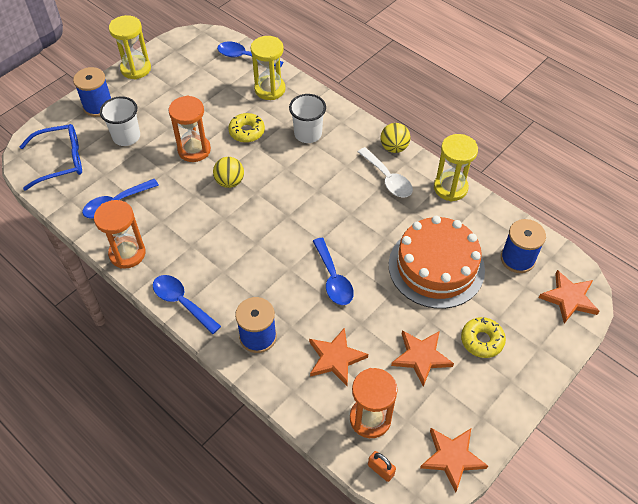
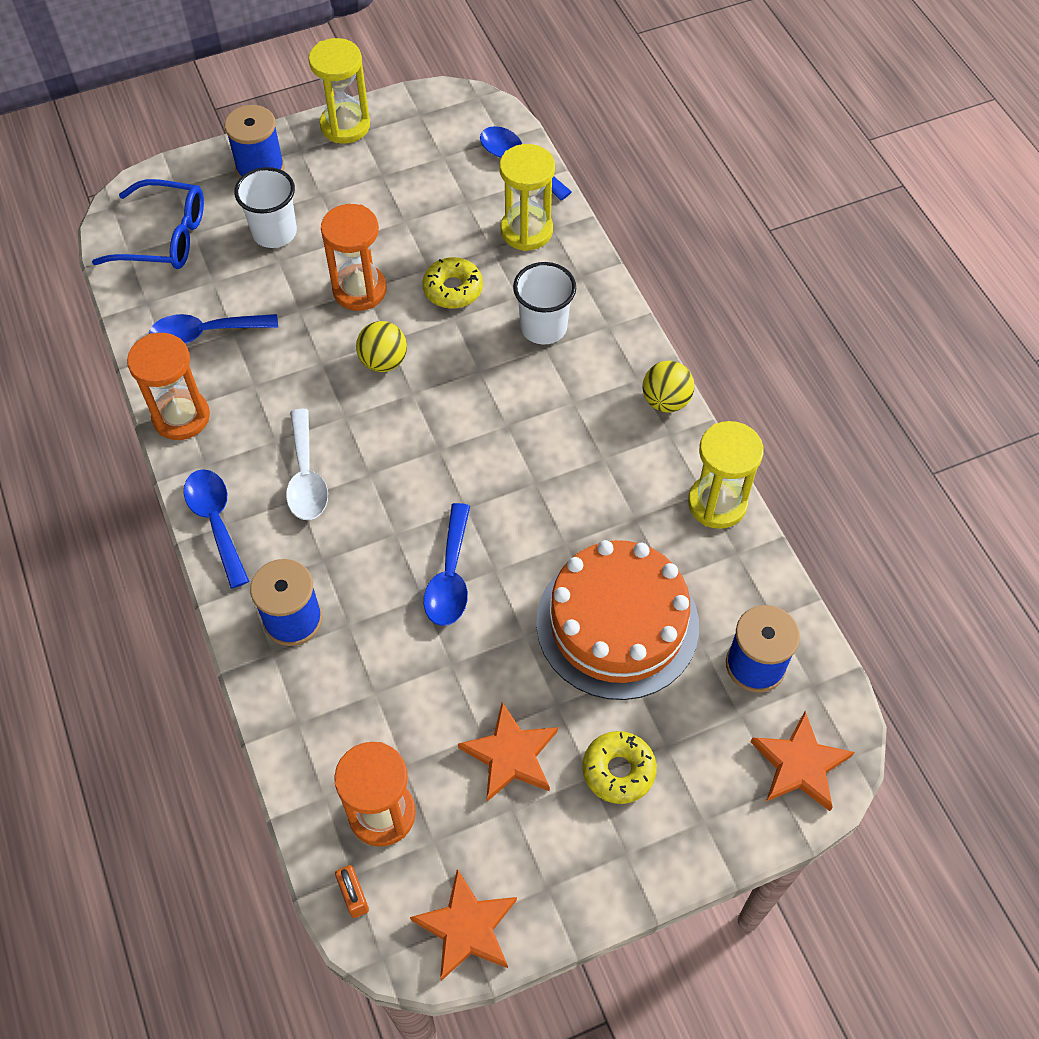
camera: 25 degrees right, 5 degrees up
(335, 358) = (384, 700): orange star -> none
(387, 179) = (625, 449): white spoon -> white spoon (306, 476)

